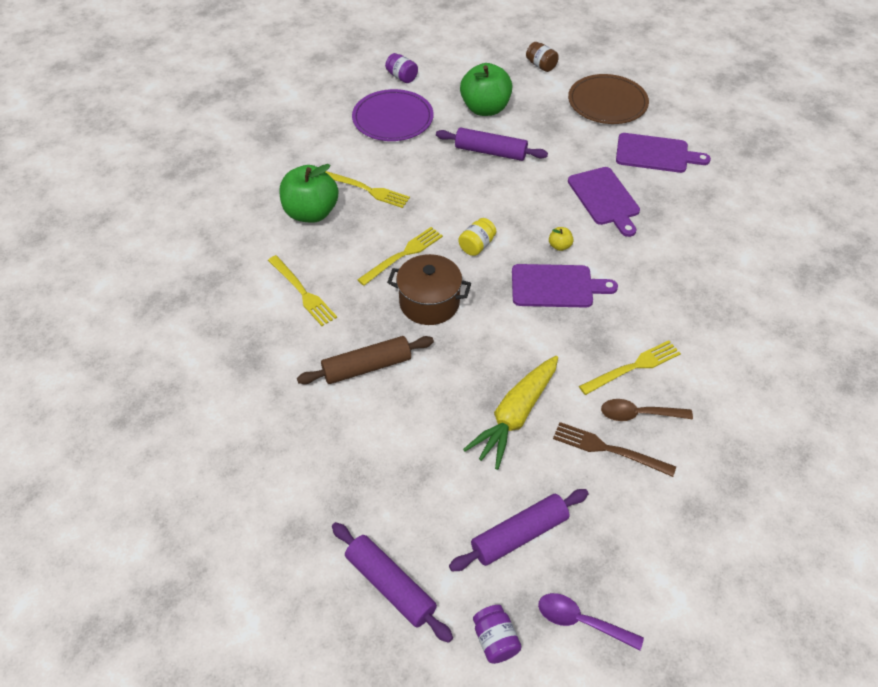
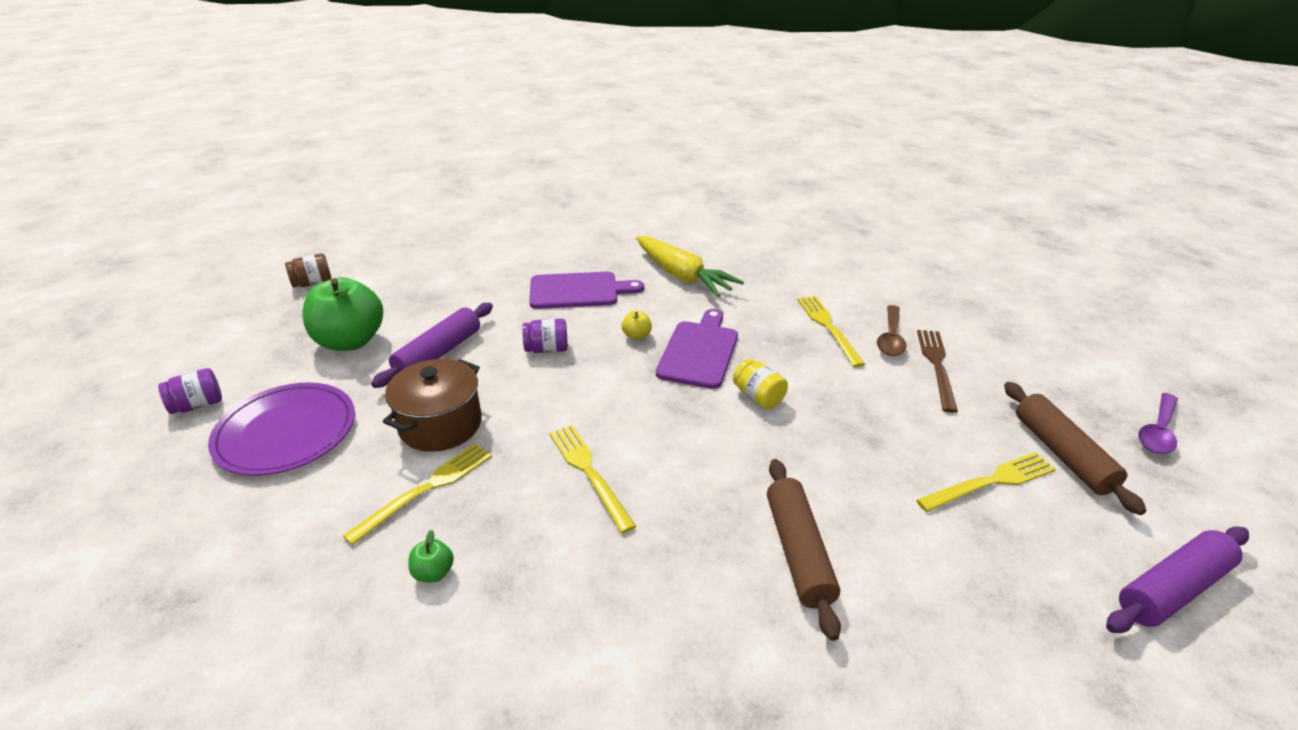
camera: 75 degrees left, 15 degrees down
(302, 292) = (619, 614): yellow fork -> yellow fork (990, 482)
(311, 213) = (433, 572): green apple -> green apple, size x0.41
(429, 303) = (692, 462): brown pot -> brown pot (440, 425)
(476, 245) = (605, 399): yellow jar -> yellow jar (758, 397)
(495, 640) = (1210, 502): purple jar -> purple jar (547, 349)
(515, 416) = (892, 423): yellow carrot -> yellow carrot (682, 276)
(519, 535) = (1062, 454): purple rolling pin -> brown rolling pin
(607, 102) = (425, 255): brown plate -> none
(609, 449) = (937, 366): brown fork -> brown fork turned 150 degrees clockwise
(655, 154) = (530, 247): purple cutting board -> none

